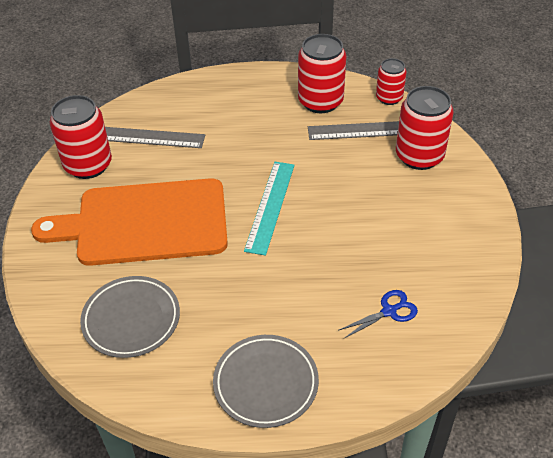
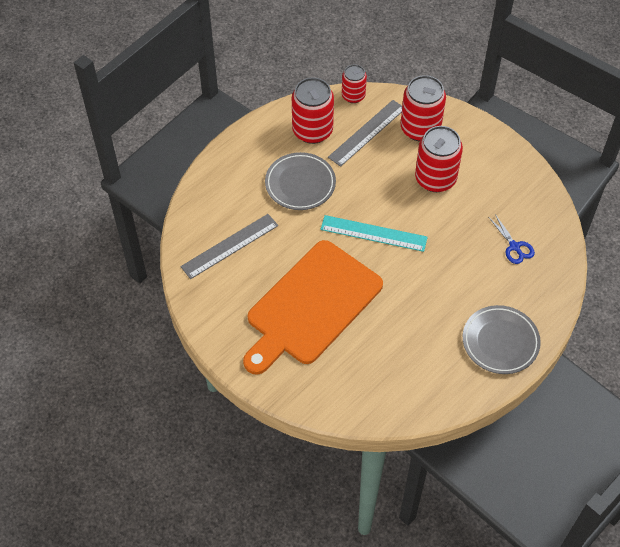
camera: 45 degrees left, 10 degrees up
(88, 165) = (218, 297): red can -> red can (435, 179)
(131, 319) = (384, 370): grey plate -> grey plate (300, 184)
(270, 206) = (373, 233): turquoise ruler -> turquoise ruler turned 45 degrees counterclockwise
(389, 311) = (514, 247): blue scissors -> blue scissors turned 135 degrees clockwise

